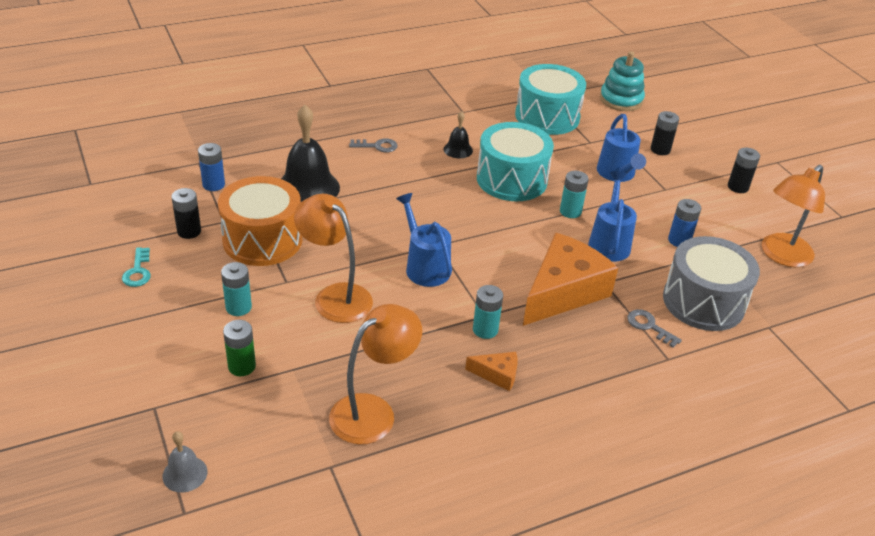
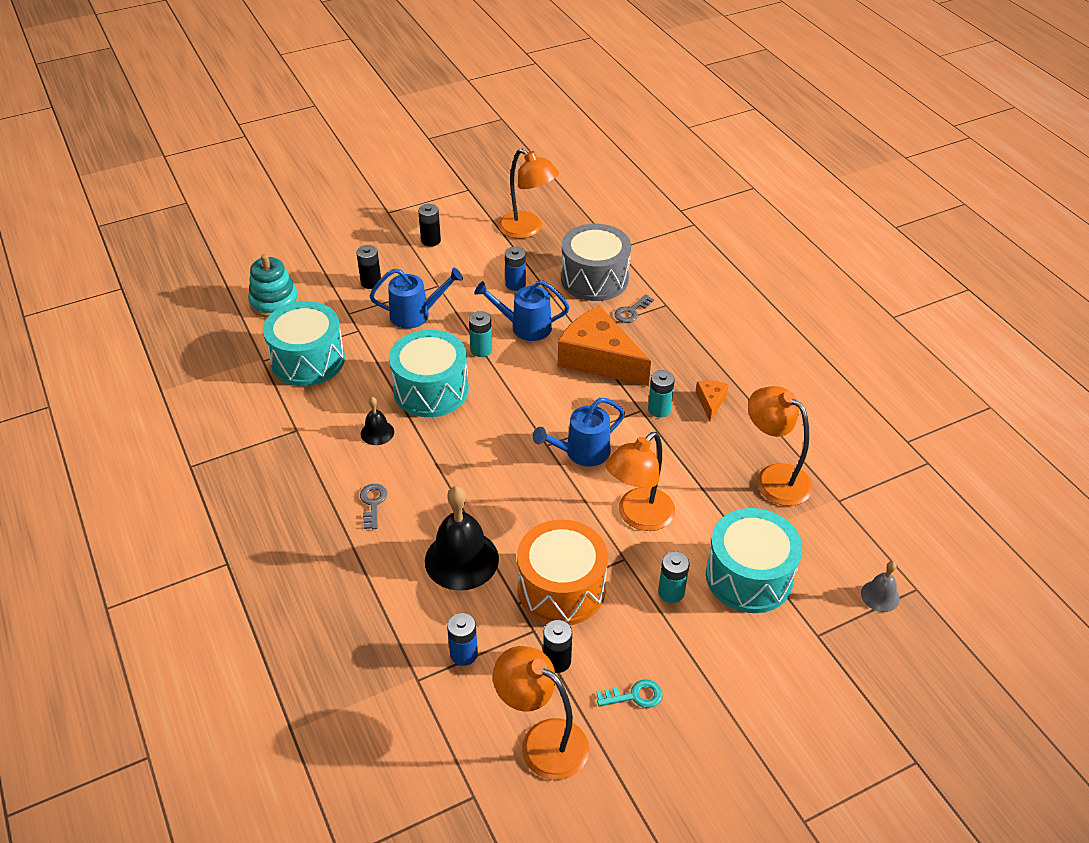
camera: 90 degrees left, 5 degrees up
(119, 218) = (542, 741): none -> orange lamp
(242, 366) = (749, 576): green battery -> turquoise drum

